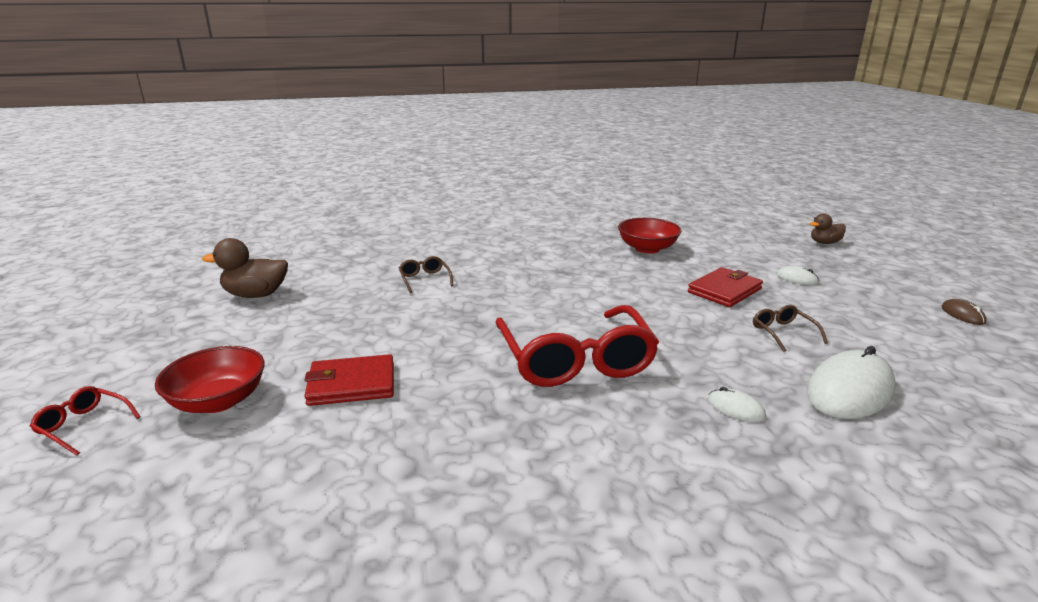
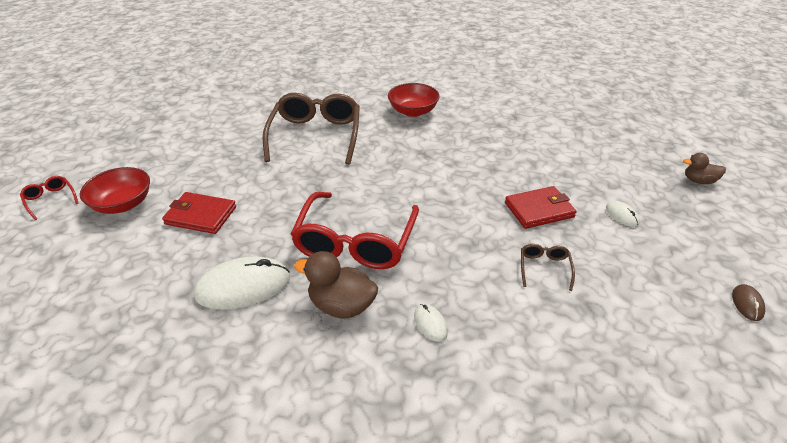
camera: 25 degrees right, 15 degrees up
(256, 295) = (200, 121): brown duck -> brown duck (341, 306)
(424, 279) = (316, 135): brown glasses -> brown glasses, size x2.35
(647, 248) = (516, 146): red bowl -> red bowl (413, 111)
(849, 390) = (539, 341): white mouse -> white mouse (243, 286)

